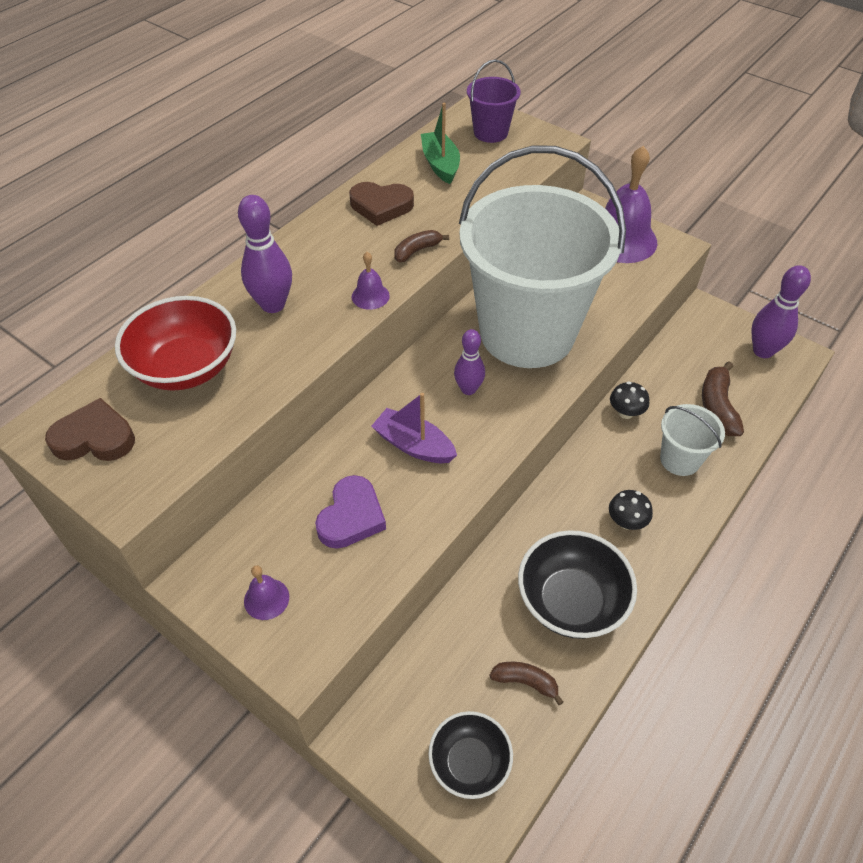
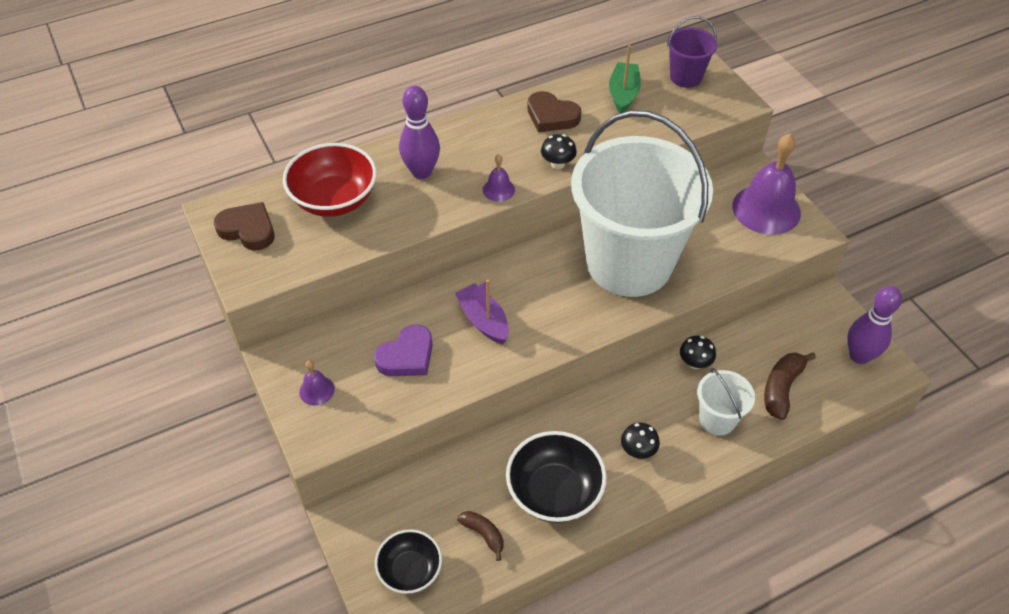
camera: 25 degrees right, 0 degrees up
(417, 251) = (557, 164): brown banana -> black mushroom
(468, 389) = (552, 292): purple bowling pin -> none

